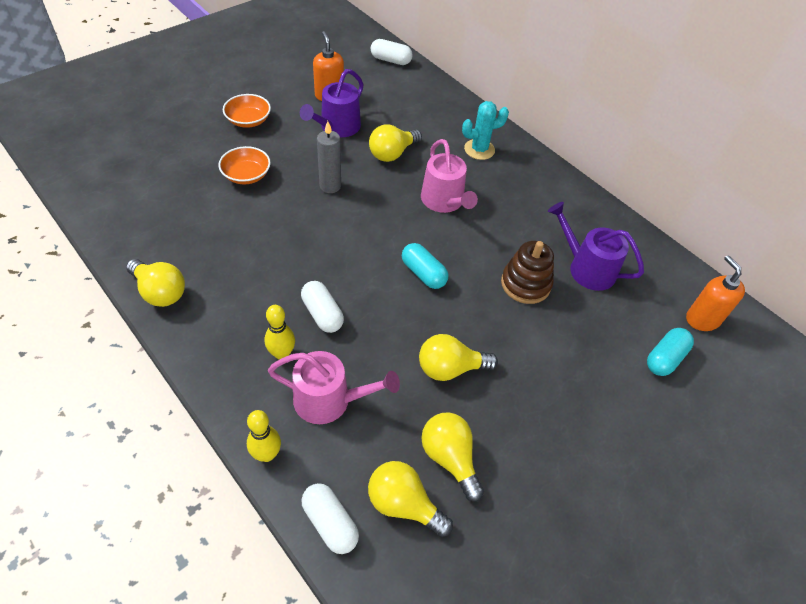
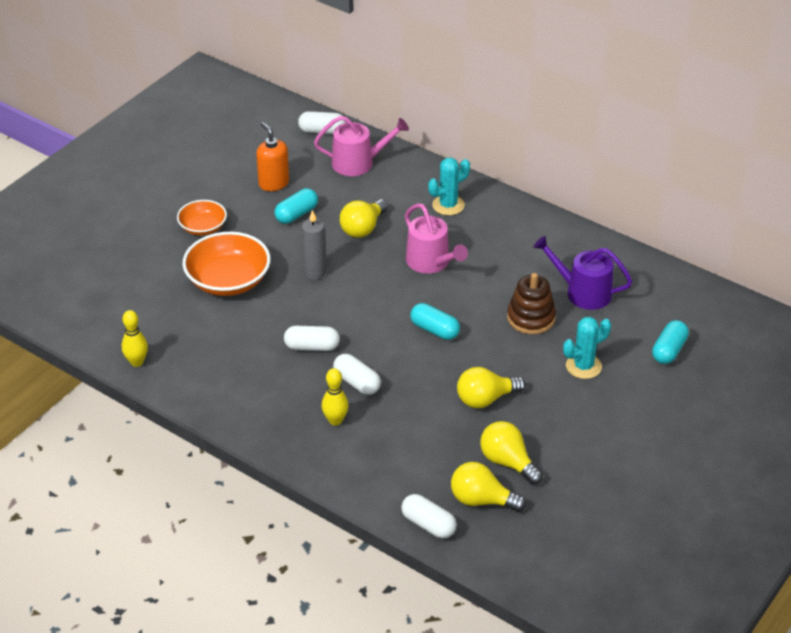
camera: 10 degrees left, 10 degrees down
(160, 292) = (201, 398): yellow light bulb -> none
(246, 175) = (228, 280): orange bowl -> orange bowl, size x1.69
(266, 454) = (357, 493): yellow bowling pin -> yellow bowling pin (137, 362)
(294, 262) = (312, 347): none -> white capsule
(329, 400) = (391, 445): pink watering can -> pink watering can (358, 163)
(337, 127) = (296, 214): purple watering can -> turquoise capsule
(567, 354) = (583, 366): none -> turquoise cactus
(702, 319) = (696, 312): orange soap dispenser -> none

